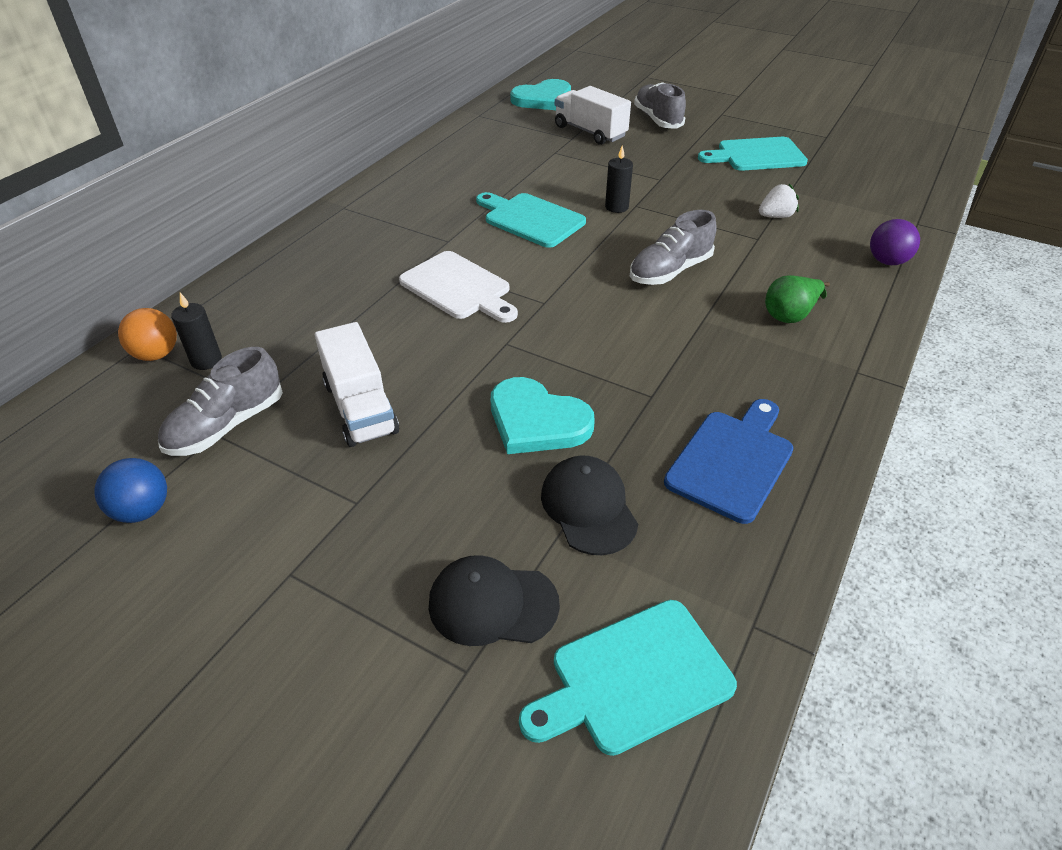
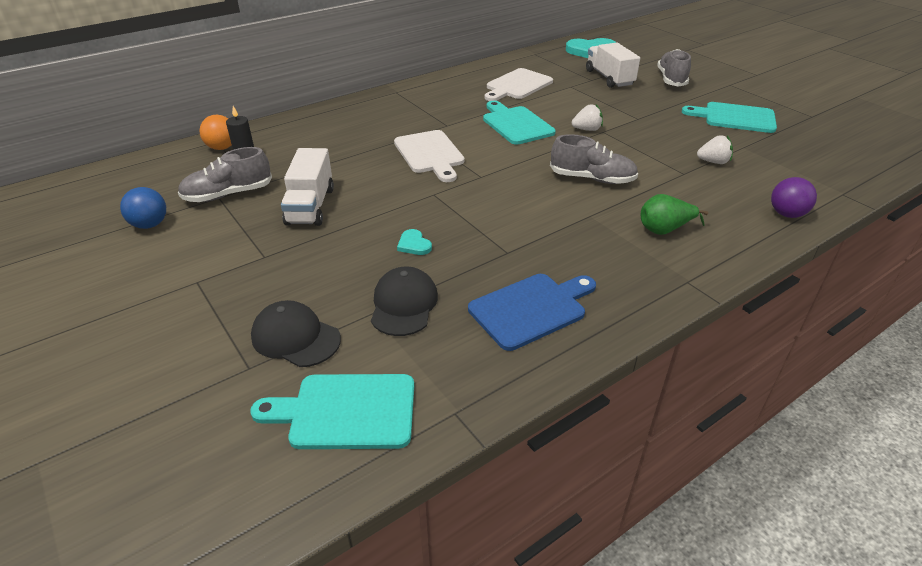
camera: 25 degrees right, 5 degrees down
(491, 164) = (517, 85): none -> white cutting board
(537, 421) = (414, 244): turquoise heart -> turquoise heart, size x0.47
(616, 207) = (587, 129): black candle -> white strawberry
(670, 271) = (592, 178): grey shoe -> grey shoe turned 150 degrees counterclockwise

